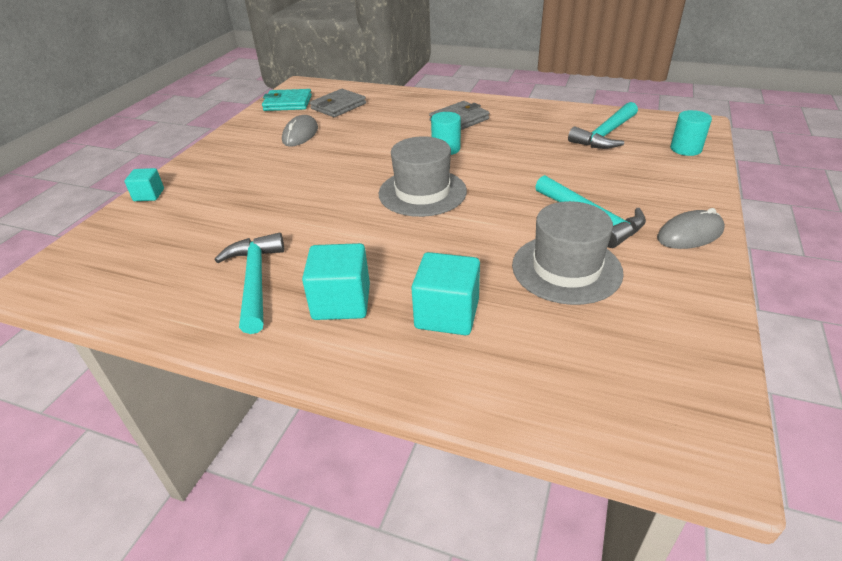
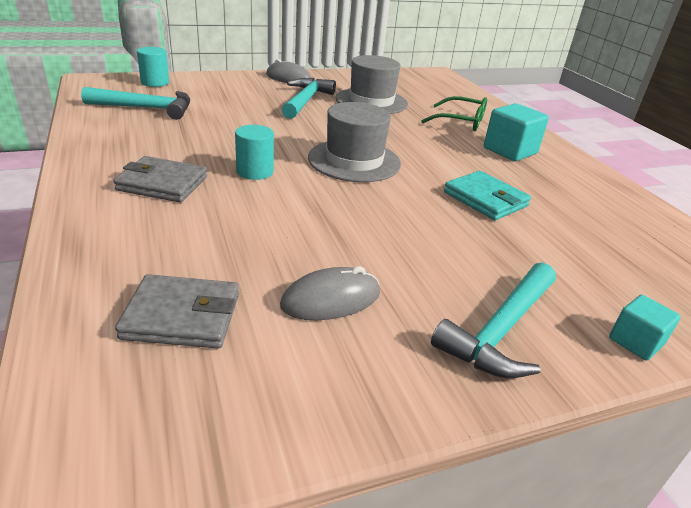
camera: 135 degrees left, 5 degrees down
(255, 280) = (557, 187): turquoise hammer -> turquoise hammer (500, 330)
(288, 103) = (214, 410): turquoise wallet -> turquoise wallet (485, 199)
(447, 314) = (460, 121): turquoise cube -> green glasses

